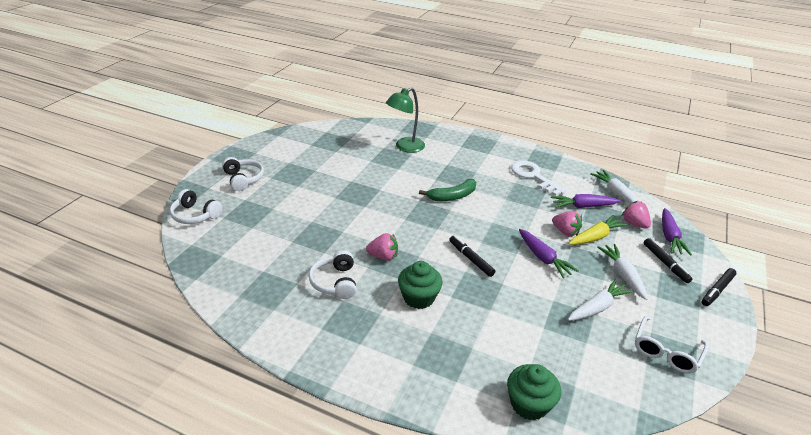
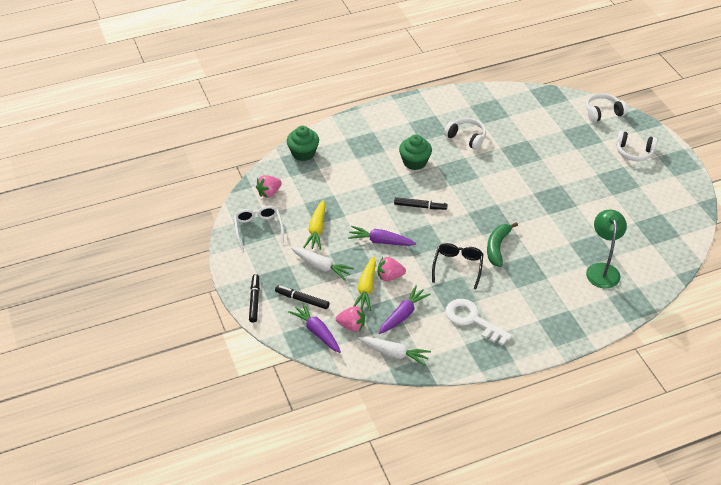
camera: 135 degrees right, 10 degrees up
(383, 256) = (467, 170): pink strawberry -> pink strawberry (269, 193)
(501, 205) = (457, 267): none -> black glasses
(533, 176) = (472, 320): white key -> white key turned 150 degrees counterclockwise
(598, 307) = (316, 230): white carrot -> yellow carrot

